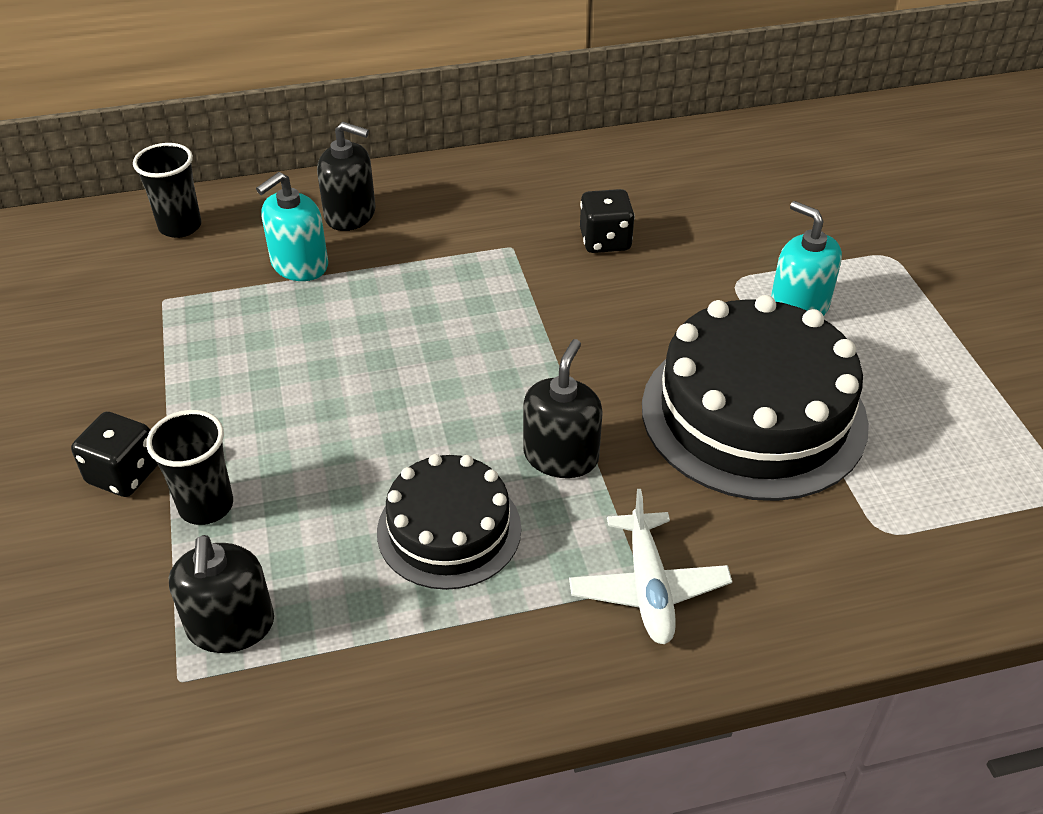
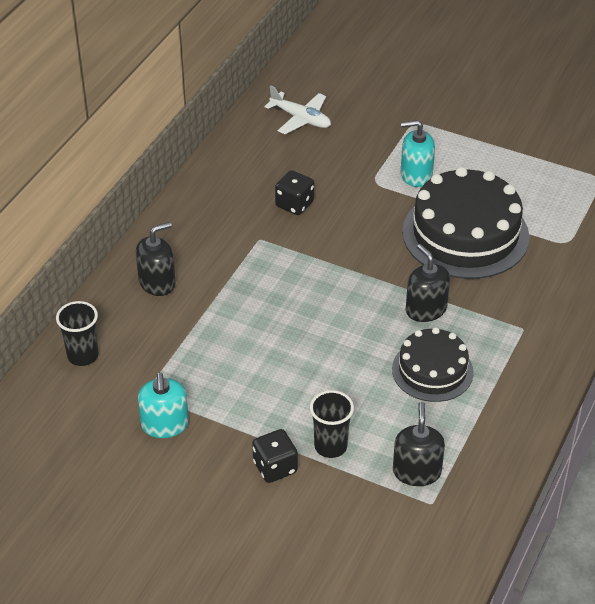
camera: 50 degrees left, 0 degrees up
(231, 625) = (417, 471): black soap dispenser -> black soap dispenser turned 120 degrees counterclockwise
(299, 265) = (179, 324): turquoise soap dispenser -> turquoise soap dispenser (165, 425)
(648, 587) = (526, 328): white plane -> white plane (301, 119)

